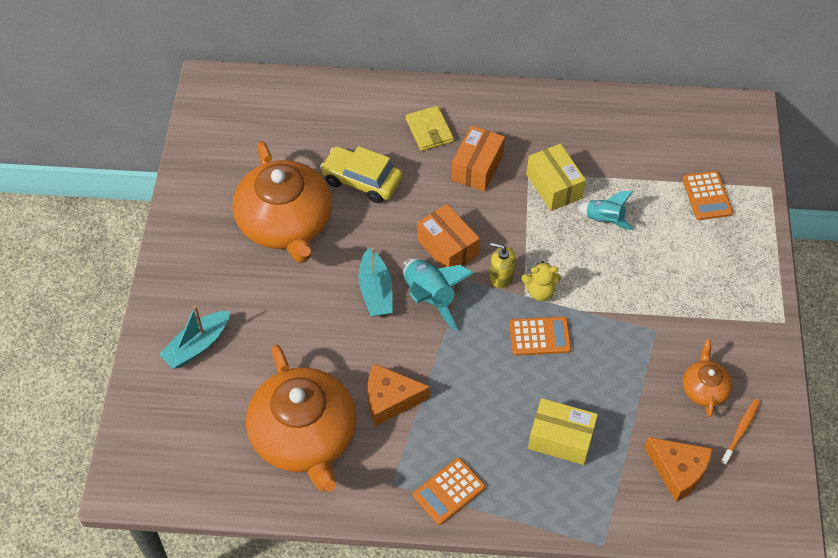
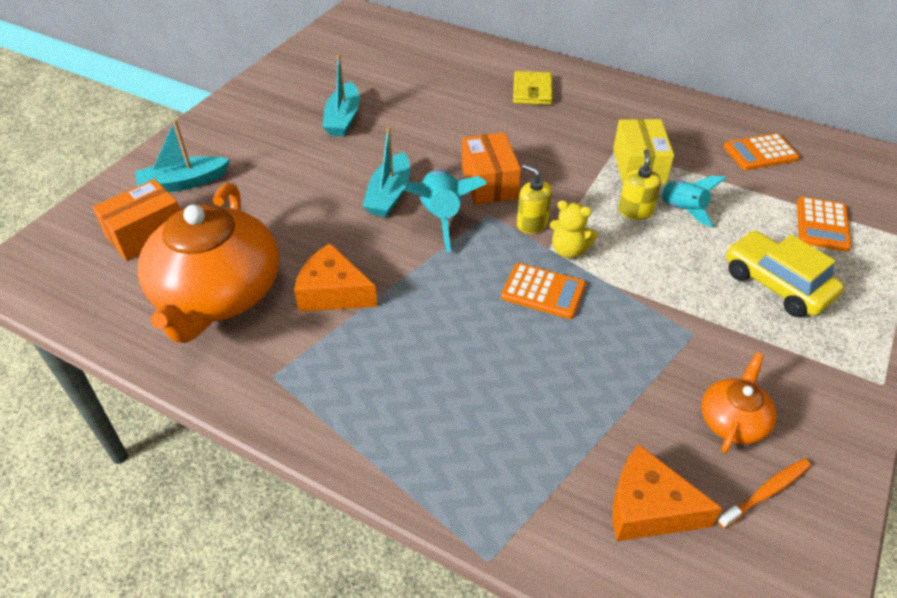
camera: 25 degrees right, 10 degrees down
(285, 223) = (343, 119): orange teapot -> turquoise boat
(362, 180) = (439, 109): yellow car -> yellow car (776, 284)
(449, 491) = (331, 410): orange calculator -> orange calculator (760, 153)
(477, 167) = (563, 130): orange box -> orange box (146, 234)
(561, 439) = (506, 406): yellow box -> none
(571, 234) = (635, 211): none -> yellow soap dispenser
(678, 471) = (648, 508): orange cheese -> orange cheese turned 135 degrees clockwise

